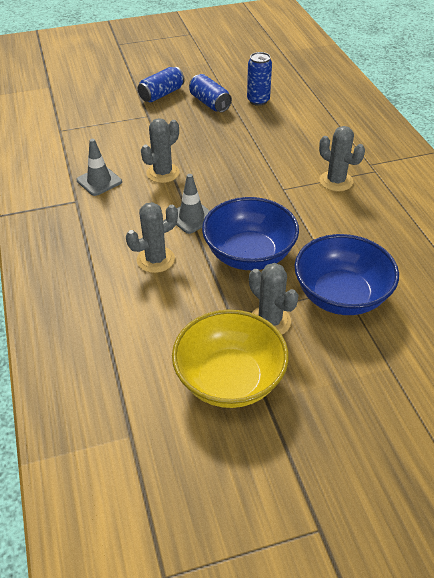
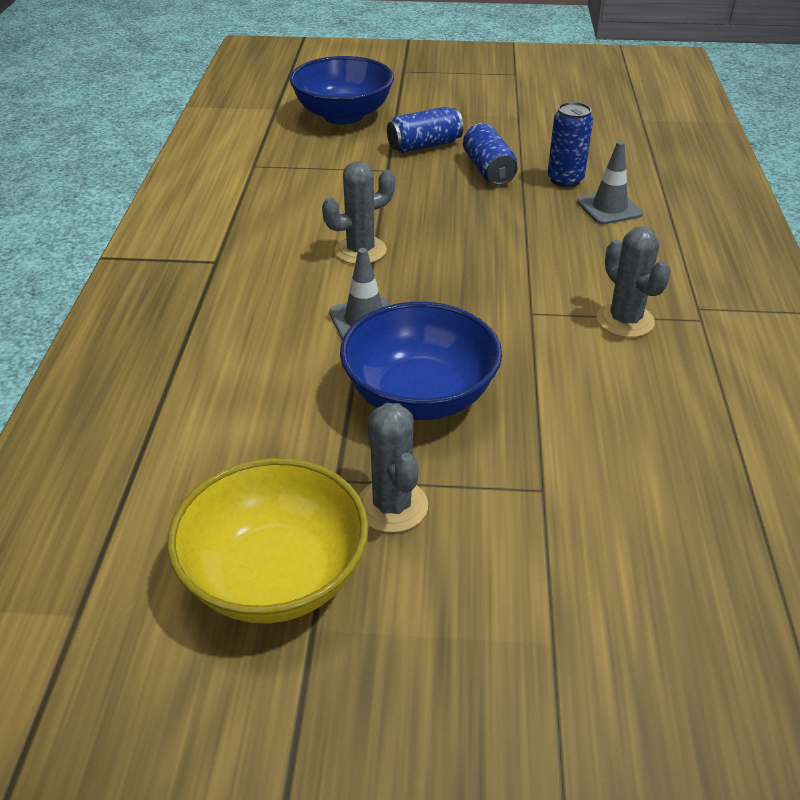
camera: 20 degrees right, 5 degrees down
(99, 181) = (264, 242): grey traffic cone -> grey traffic cone (609, 208)
(155, 259) = (275, 368): grey cactus -> none
(341, 296) = (533, 499): blue bowl -> blue bowl (343, 115)

